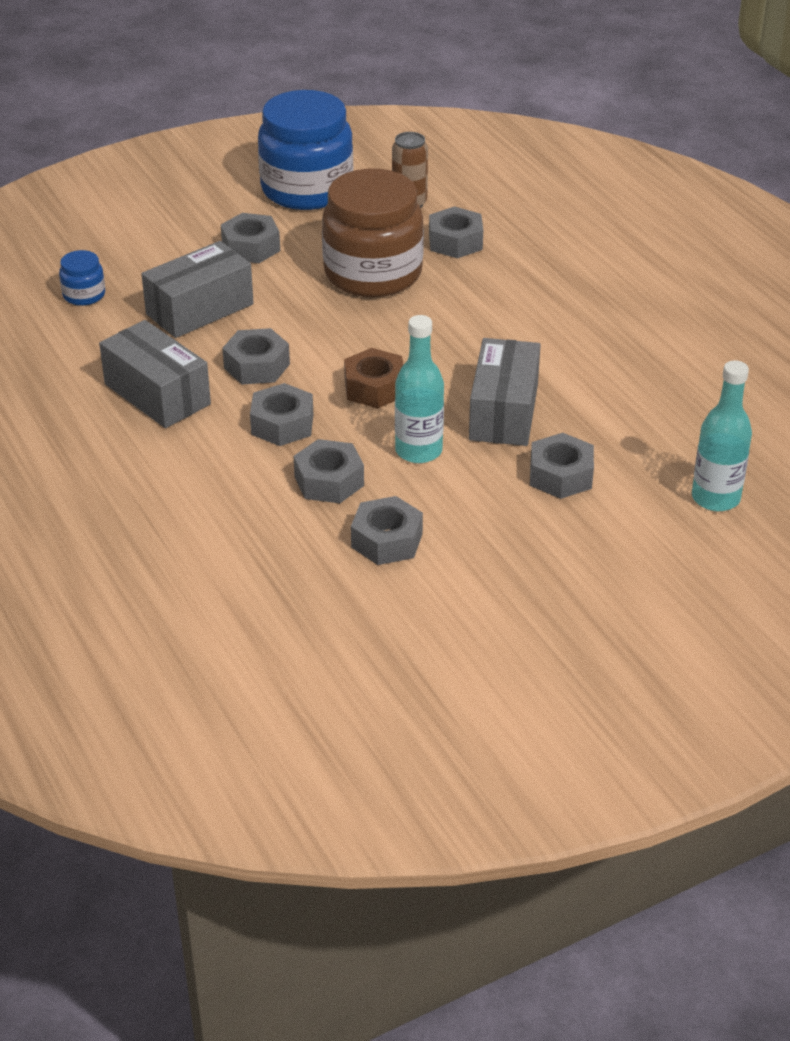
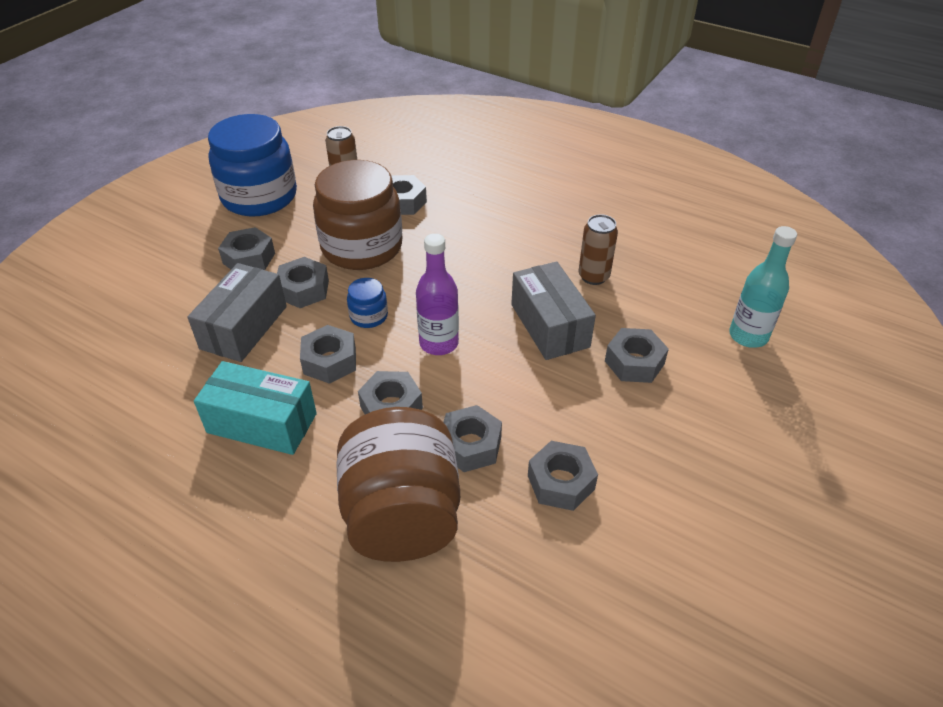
camera: 30 degrees left, 5 degrees up
(84, 295) = (129, 352): blue jar -> blue jar (369, 316)
(157, 394) = (262, 423): grey box -> turquoise box
(222, 508) = (402, 515): none -> brown jar
(282, 294) = (303, 289): none -> grey nut
(374, 388) = (439, 343): brown nut -> purple bottle
(418, 451) = (516, 385): turquoise bottle -> none
(599, 384) = (593, 276): none -> brown can

